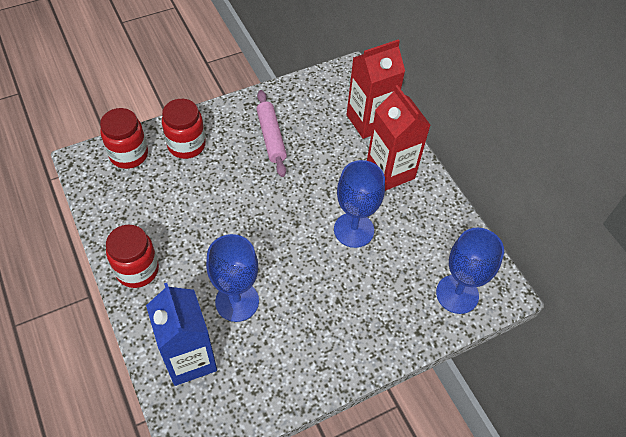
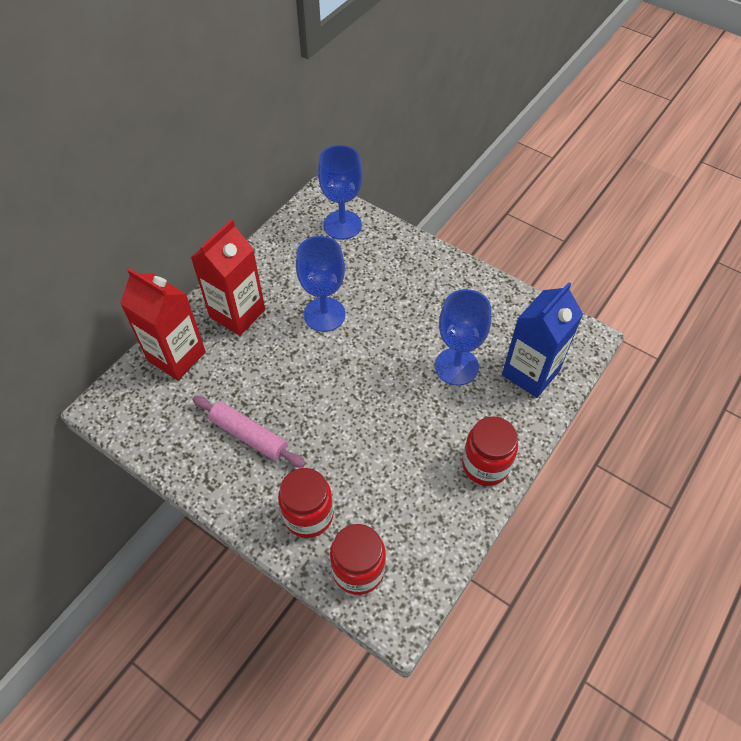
camera: 115 degrees left, 0 degrees up
(271, 137) = (249, 435): pink rolling pin -> pink rolling pin turned 75 degrees clockwise

